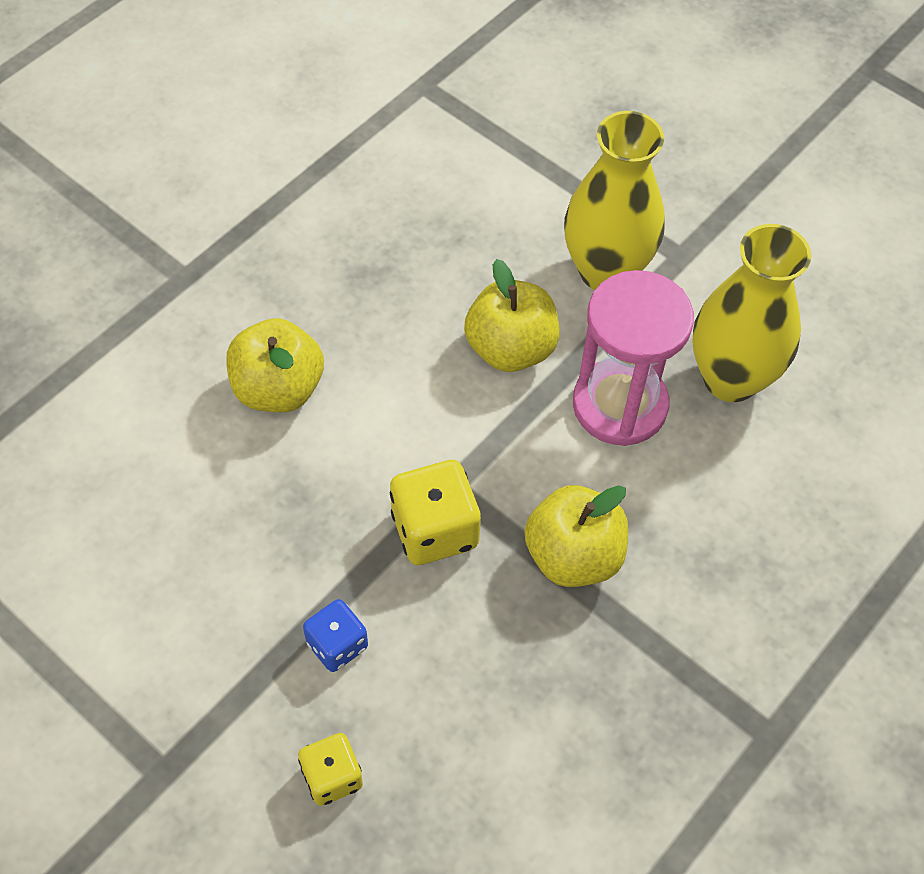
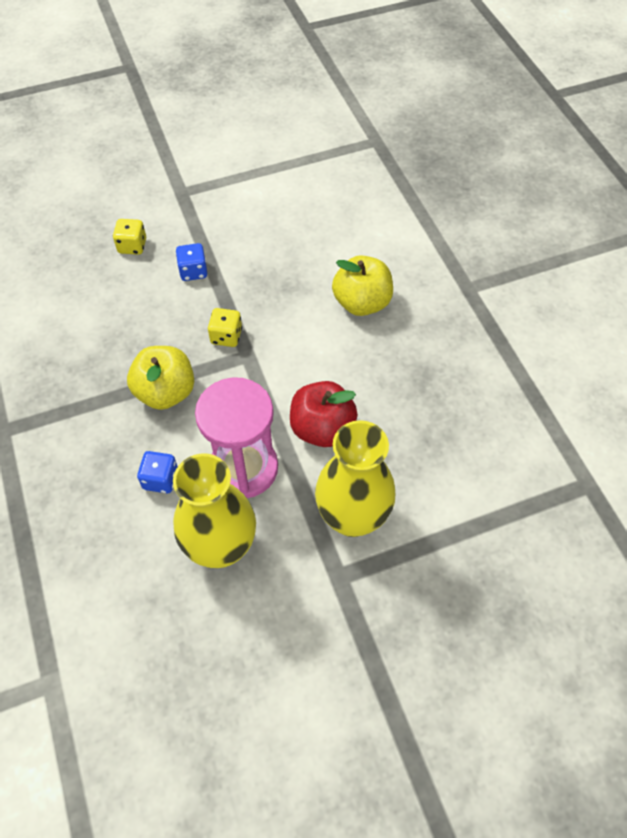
camera: 120 degrees right, 0 degrees up
(435, 530) = (226, 336): yellow dice -> yellow dice, size x0.62
(510, 348) = (322, 428): yellow apple -> red apple
(697, 488) = (160, 479): none -> blue dice

